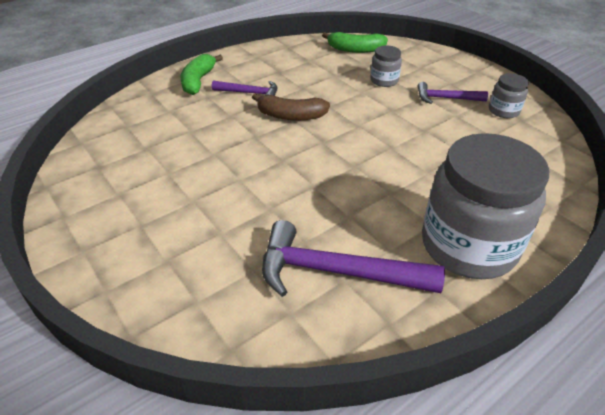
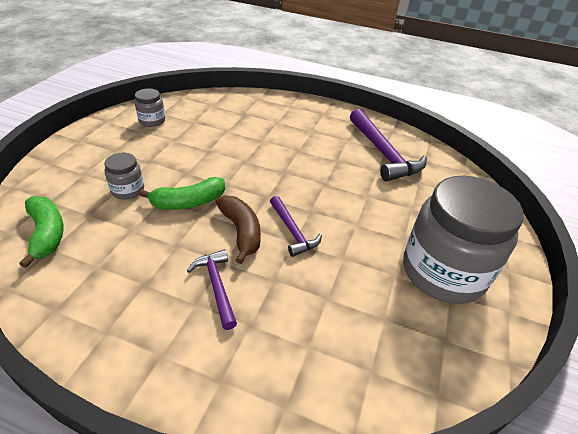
camera: 125 degrees left, 0 degrees up
(198, 81) = (218, 363): green banana -> green banana (188, 202)
(446, 98) = (146, 148): purple hammer -> purple hammer (293, 231)
(468, 245) = (316, 118): grey jar -> grey jar (443, 272)

